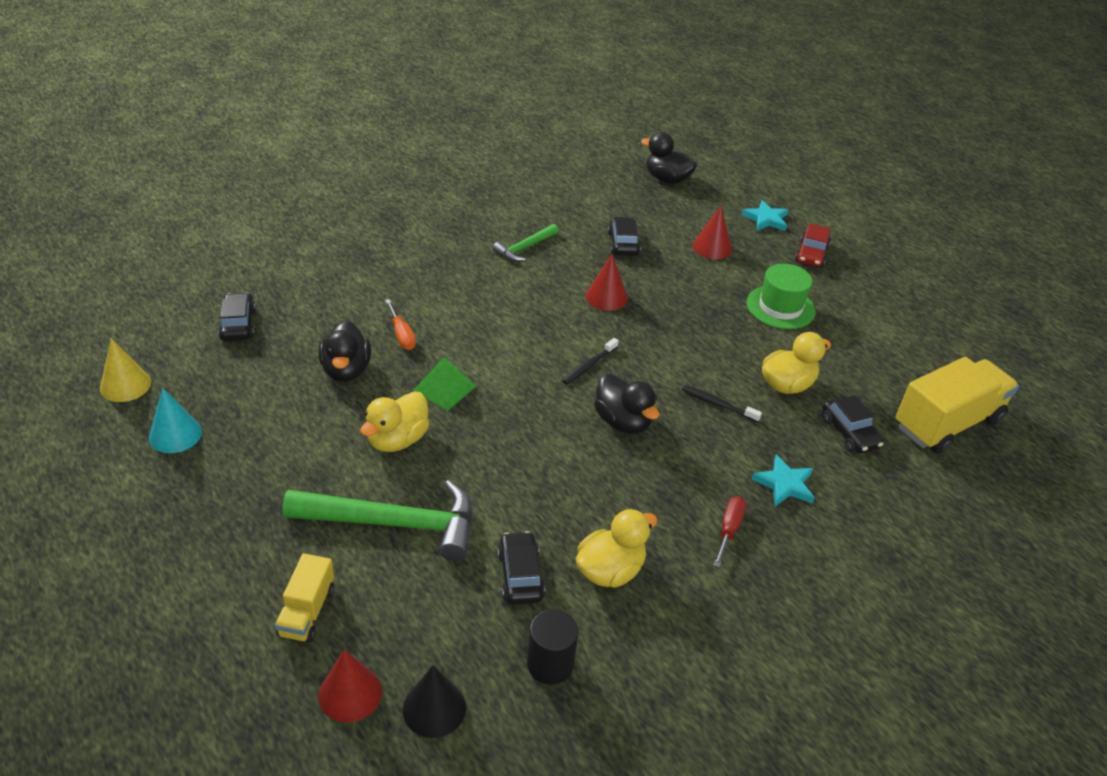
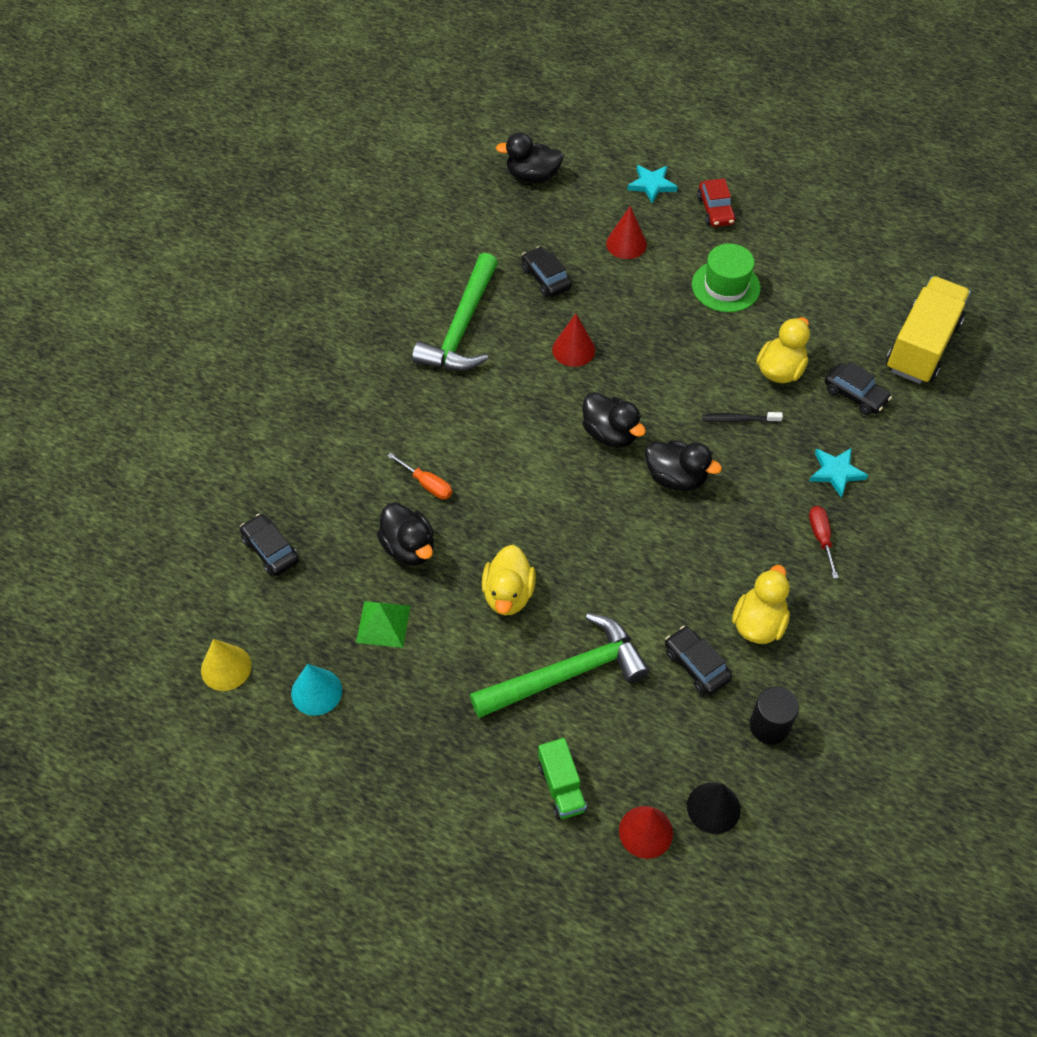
camera: 25 degrees left, 15 degrees up
(307, 612) = (561, 787): yellow truck -> green truck
(444, 388) = (507, 521): green pyramid -> green pyramid (383, 624)
(525, 248) = (462, 327): green hammer -> green hammer, size x1.91
(589, 366) = (610, 434): black toothbrush -> black duck

